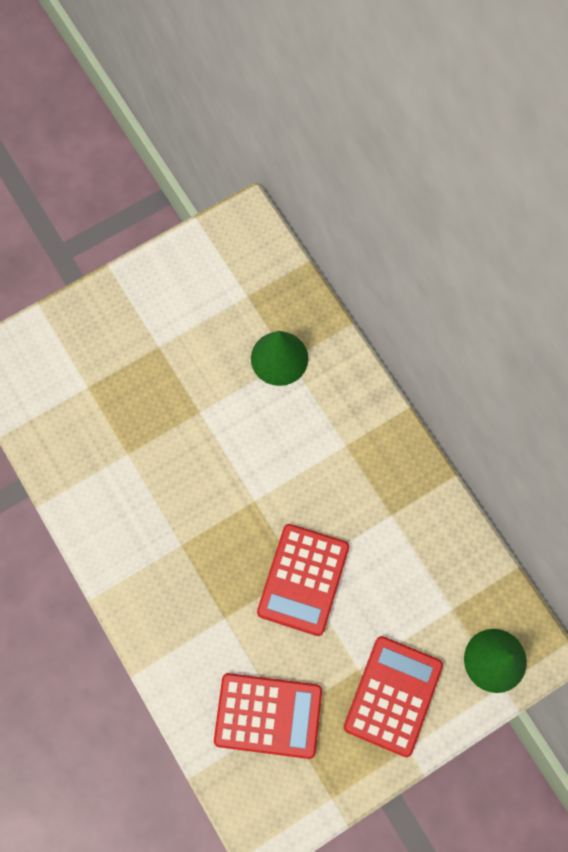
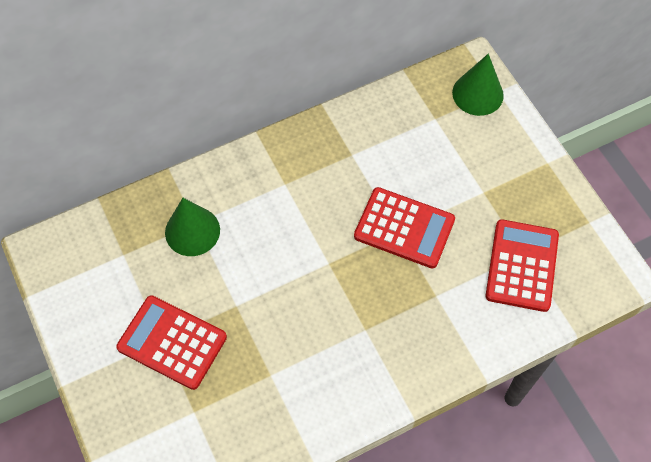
camera: 85 degrees left, 10 degrees down
(393, 695) = (505, 169): red calculator -> red calculator (172, 342)

